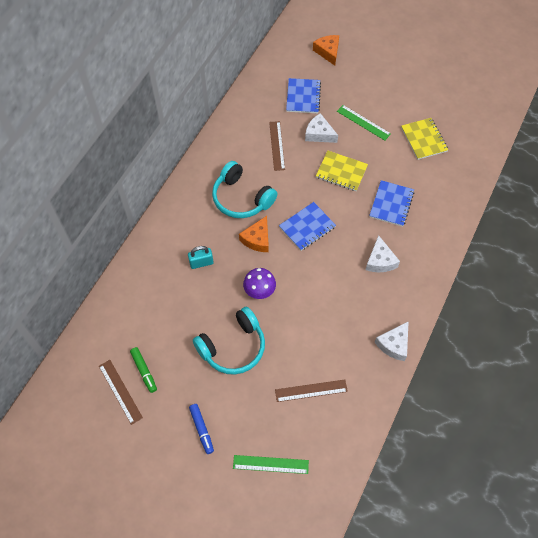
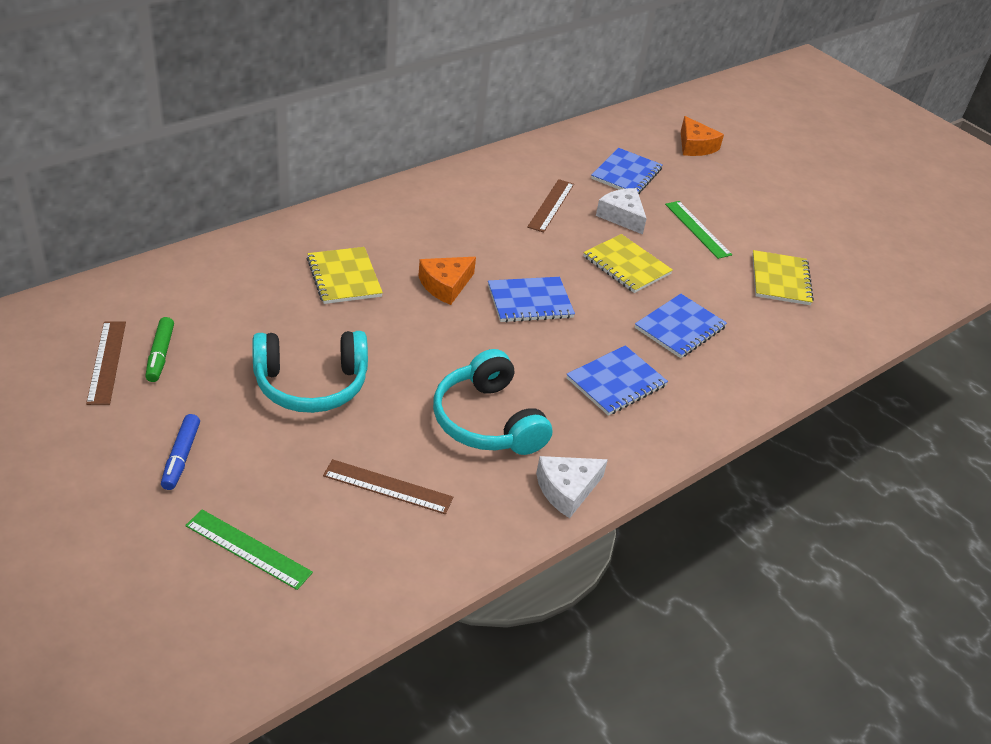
camera: 20 degrees right, 20 degrees down
(201, 263) = (344, 277): turquoise padlock -> yellow notebook
(241, 198) = (457, 236): turquoise headphones -> turquoise headphones (487, 421)
(259, 290) = (403, 340): purple mushroom -> none
(328, 52) = (695, 146): orange cheese -> orange cheese turned 150 degrees clockwise
(380, 261) = (616, 382): white cheese -> blue notebook

